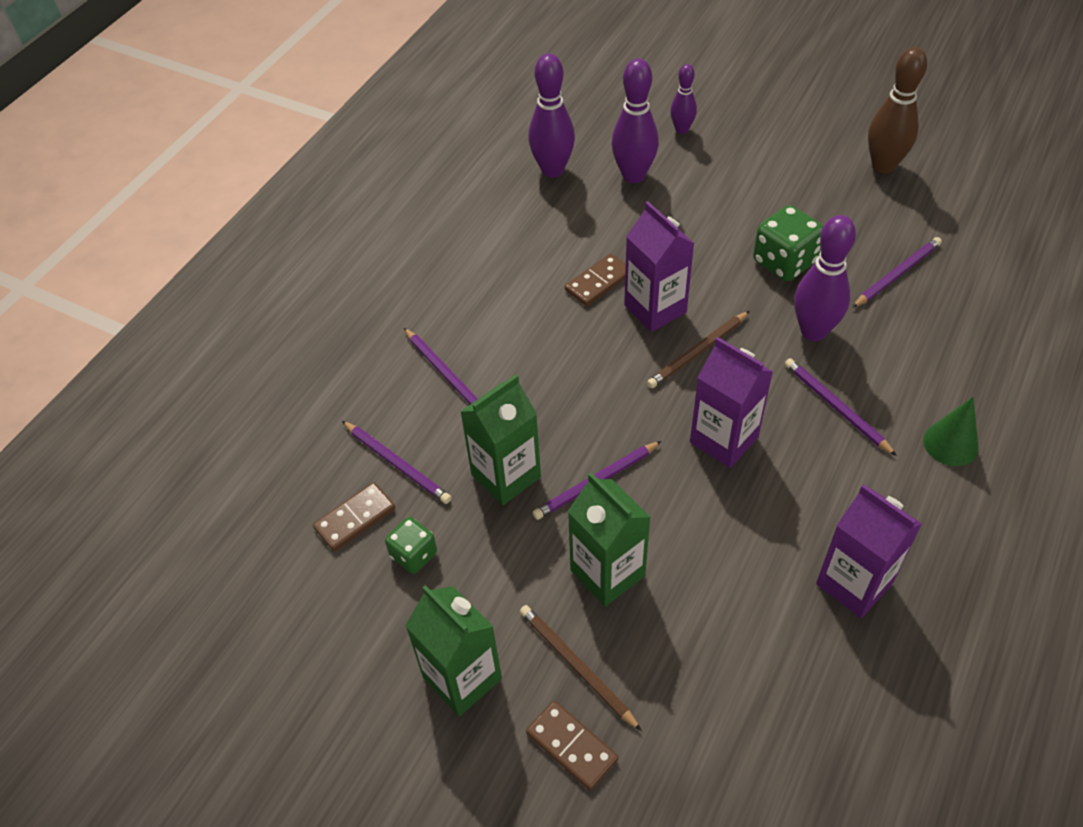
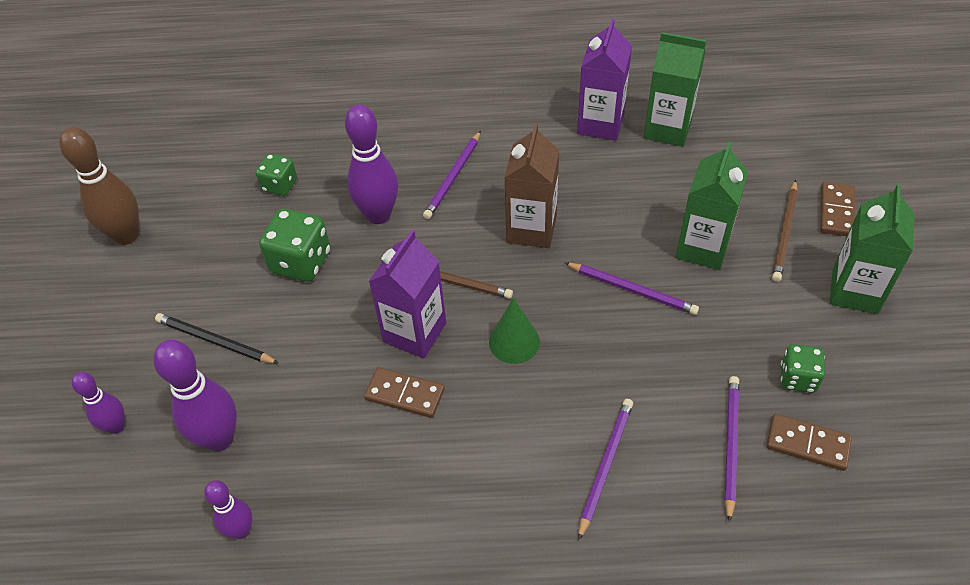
camera: 120 degrees left, 0 degrees up
(506, 476) = (675, 354): green carton -> green carton (667, 129)
(552, 170) = (241, 530): purple bowling pin -> purple bowling pin, size x0.58
(724, 440) = (531, 229): purple carton -> brown carton
(727, 192) = (215, 341): none -> black pencil
(896, 274) = (280, 185): purple pencil -> green dice
(950, 444) = (447, 111): green cone -> green cone (514, 342)

